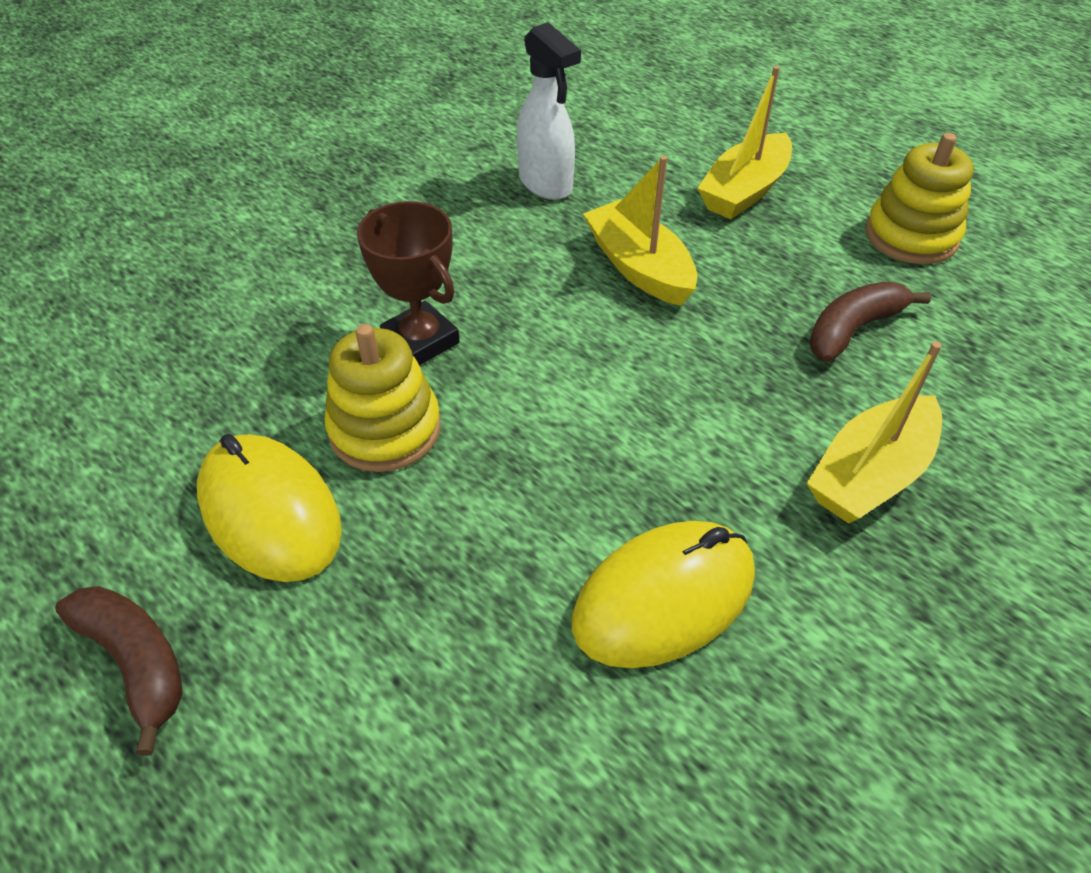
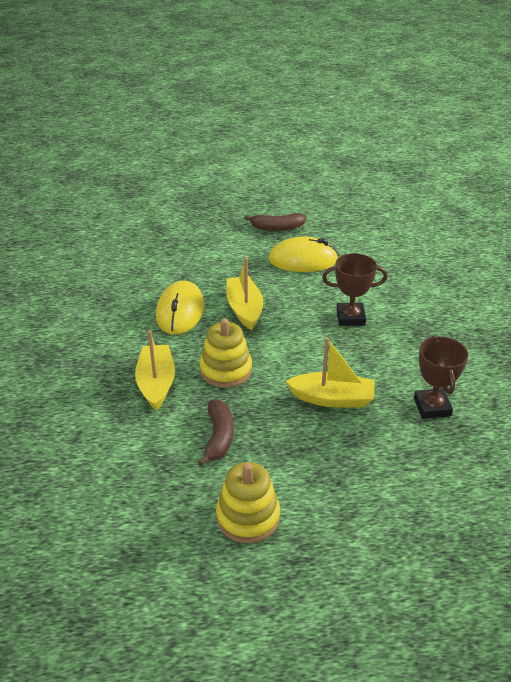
camera: 130 degrees right, 10 degrees down
(385, 429) = (313, 292): yellow stacking toy -> yellow stacking toy (226, 370)
(546, 184) = (432, 407): white spray bottle -> brown trophy
(744, 191) = (354, 479): yellow boat -> yellow boat (244, 309)

